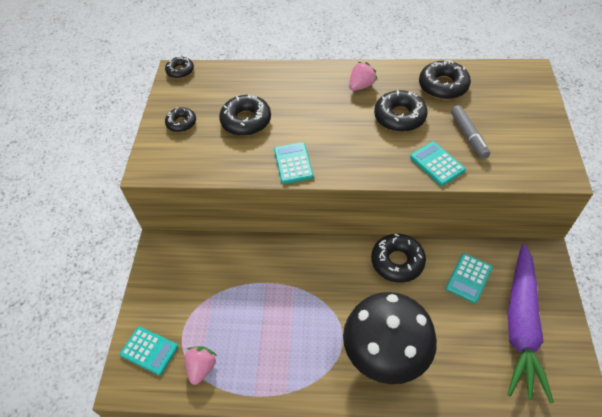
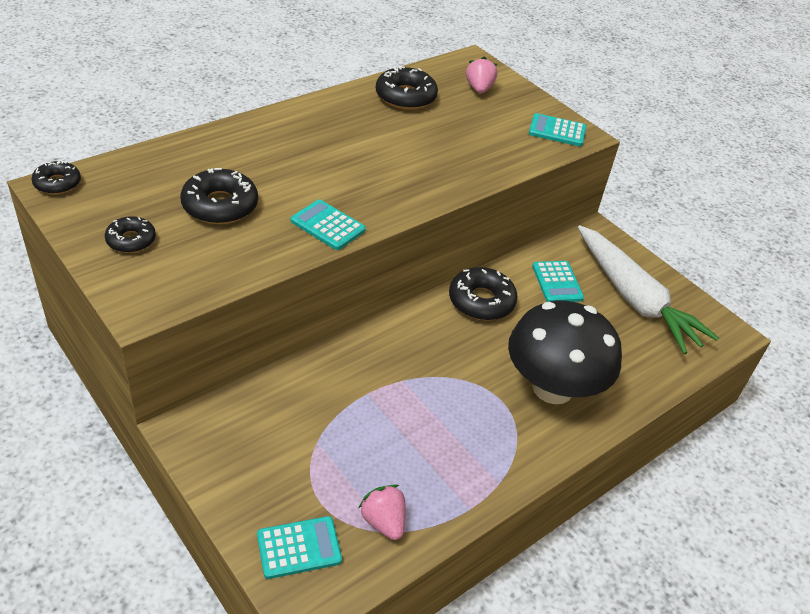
camera: 50 degrees left, 10 degrees down
(361, 86) = (320, 124): pink strawberry -> pink strawberry (479, 89)
(399, 117) = (393, 139): black donut -> none
(437, 164) = (474, 168): turquoise calculator -> turquoise calculator (557, 131)
(468, 136) = (476, 133): grey marker -> none
(521, 326) = (634, 299): purple carrot -> white carrot

